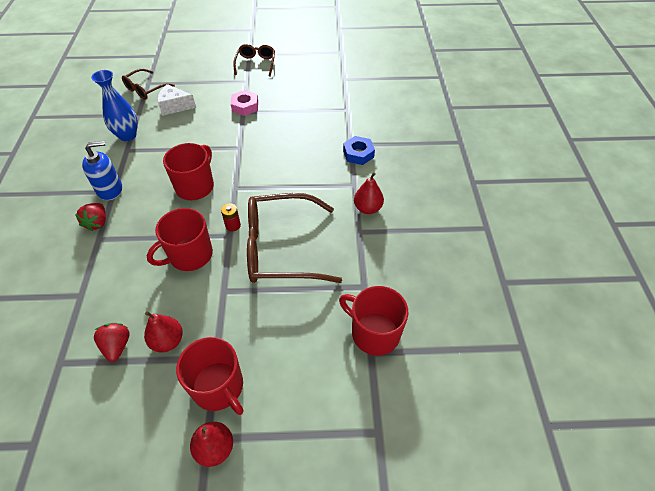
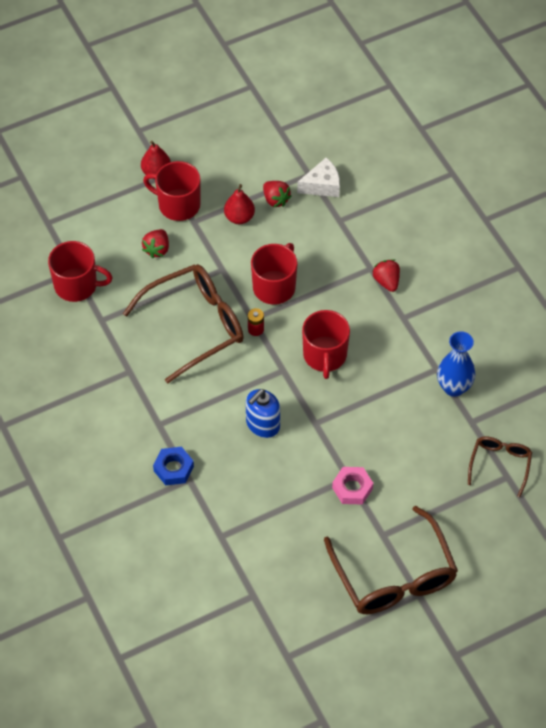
camera: 155 degrees right, 5 degrees up
(110, 189) = (408, 318): blue soap dispenser -> blue soap dispenser (262, 424)
(175, 106) = (438, 452): white cheese -> white cheese (322, 185)
(256, 64) = (393, 574): brown glasses -> brown glasses, size x1.87
(272, 340) = (157, 249): none -> red strawberry
(367, 208) = (132, 400): red pear -> none

